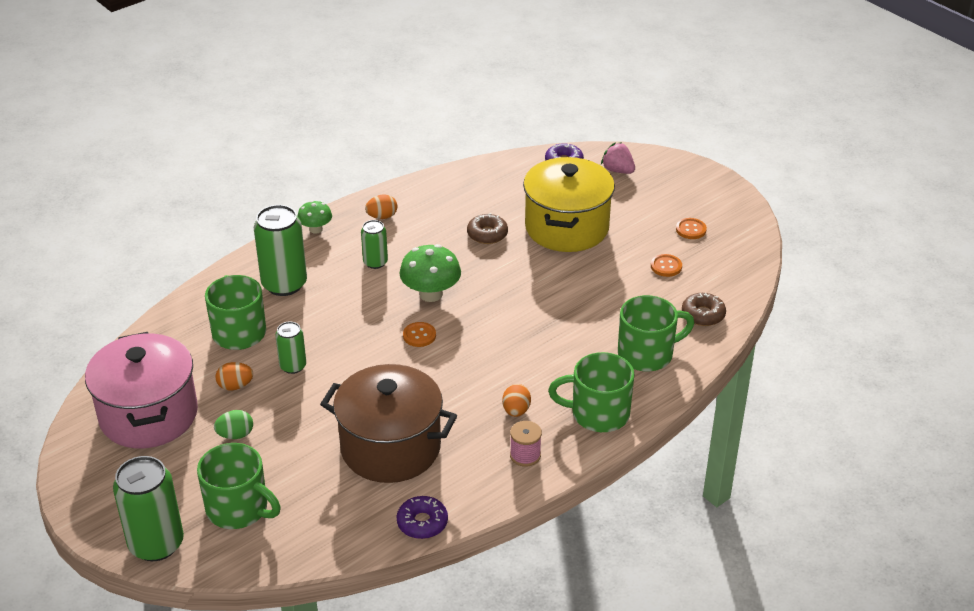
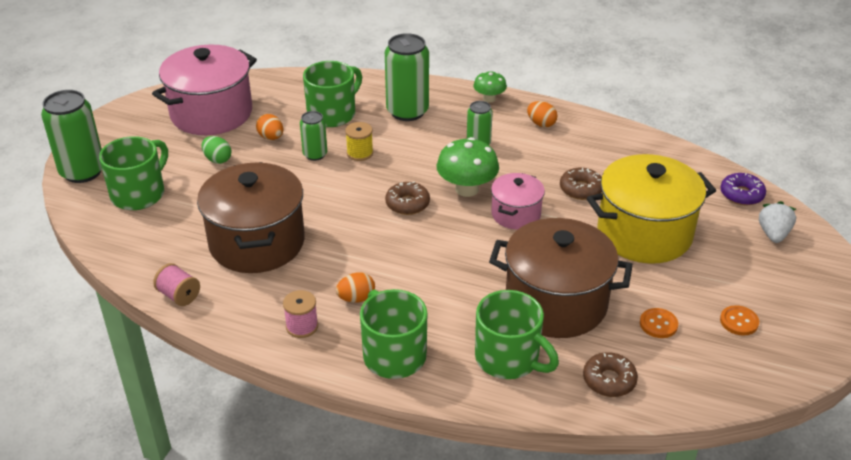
camera: 60 degrees right, 0 degrees up
(239, 509) = (139, 194): green mug -> green mug turned 150 degrees counterclockwise
(319, 337) = (360, 153): none -> yellow spool
(419, 335) = (407, 204): orange button -> brown donut
(422, 523) = (179, 295): purple donut -> pink spool
(487, 281) = (516, 214): none -> pink pot
(607, 305) = (556, 303): none -> brown pot
(618, 170) = (773, 234): pink strawberry -> white strawberry

